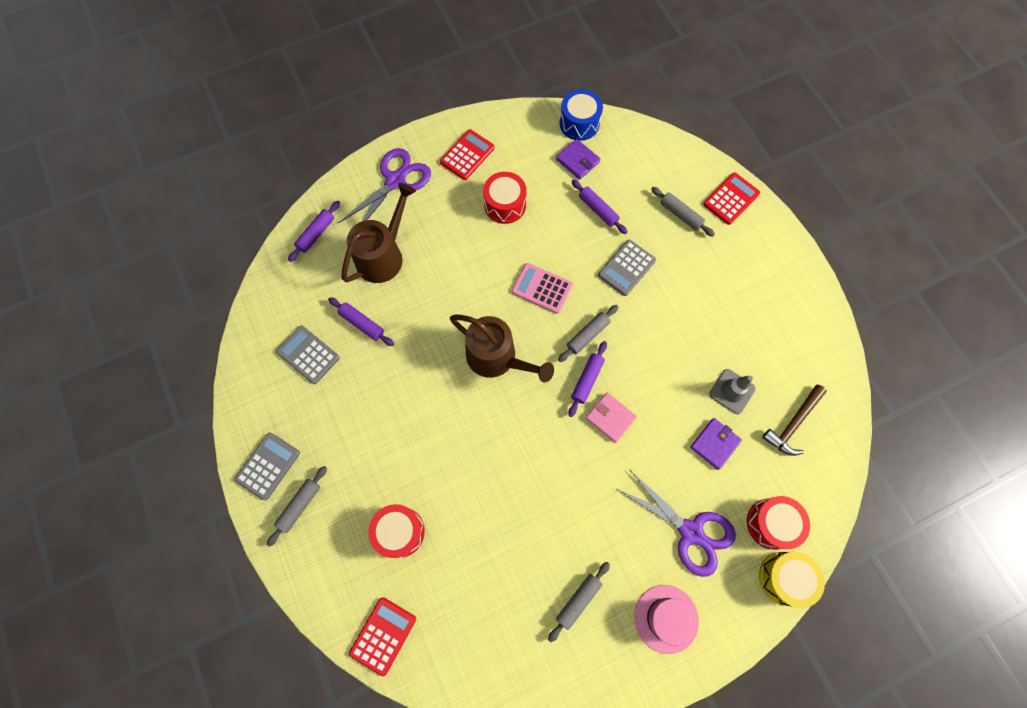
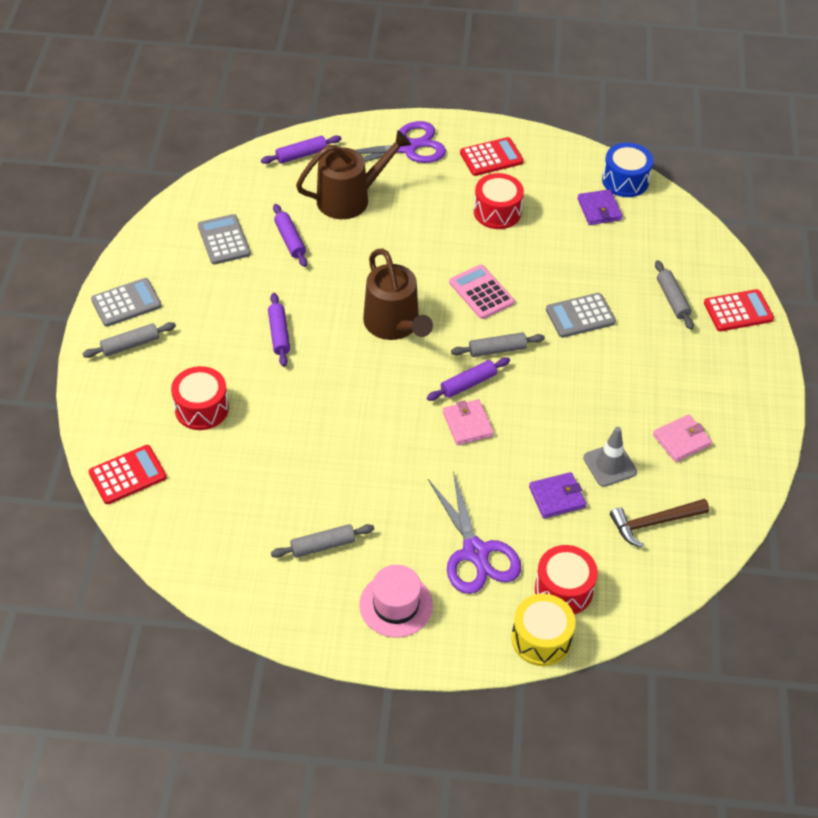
camera: 30 degrees right, 20 degrees down
(598, 210) = (588, 257): purple rolling pin -> purple rolling pin (279, 334)
(765, 338) = (681, 440): none -> pink wallet

